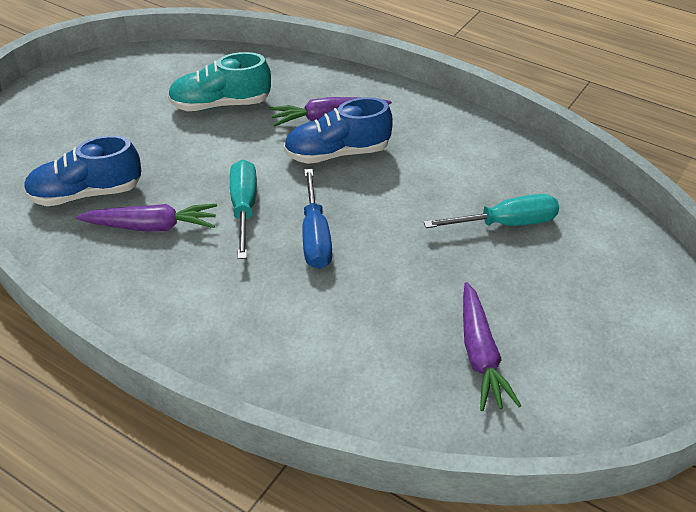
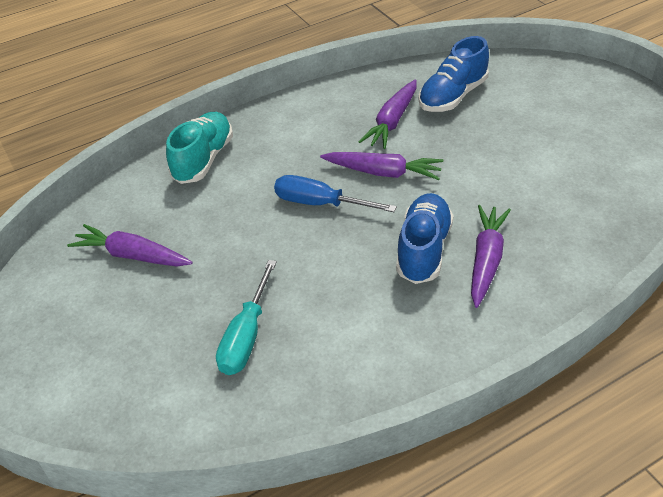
camera: 120 degrees right, 0 degrees up
(86, 193) = (453, 96): blue shoe -> blue shoe turned 150 degrees counterclockwise
(220, 104) = (547, 189): turquoise shoe -> turquoise shoe (203, 159)
(244, 207) = (383, 172): turquoise screwdriver -> purple carrot

